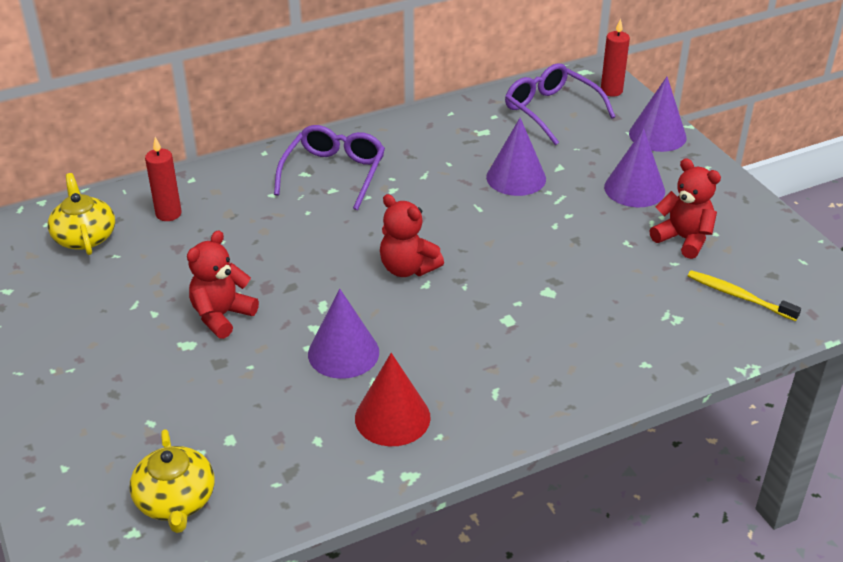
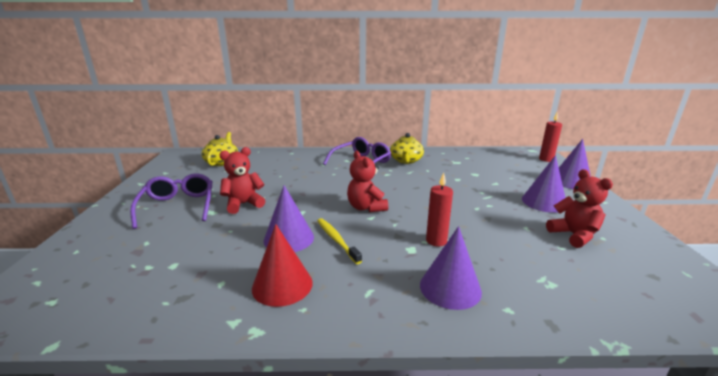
camera: 25 degrees right, 15 degrees down
(168, 214) = (267, 162): red candle -> red candle (436, 241)
(176, 501) = (99, 291): yellow teapot -> yellow teapot (406, 160)
(516, 178) = (464, 182): purple cone -> purple cone (450, 288)
(551, 111) = (503, 161): purple glasses -> purple glasses (178, 206)
(739, 296) = (617, 283): yellow toothbrush -> yellow toothbrush (337, 240)

